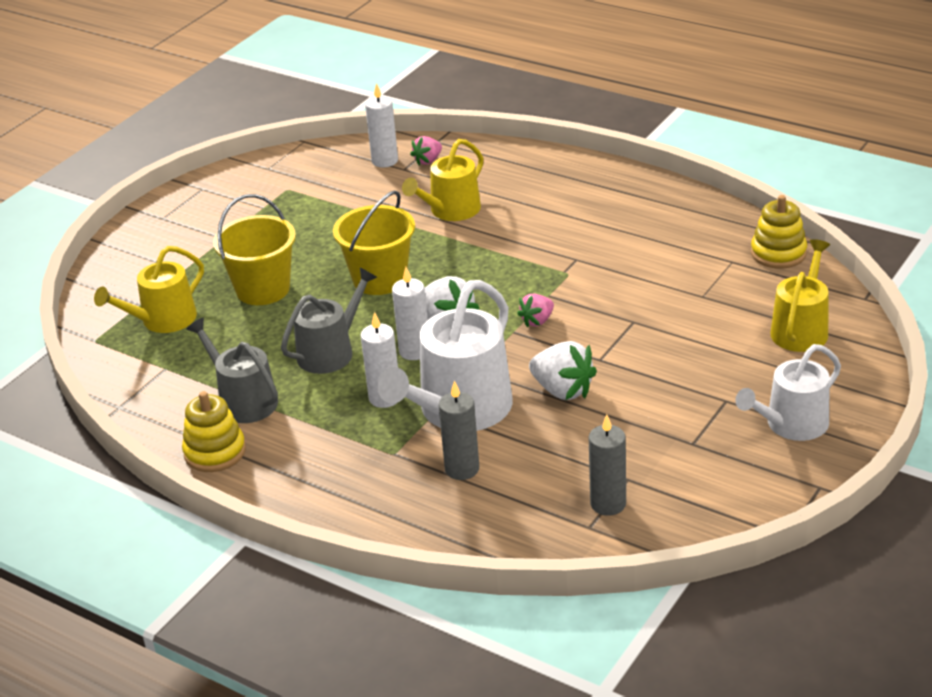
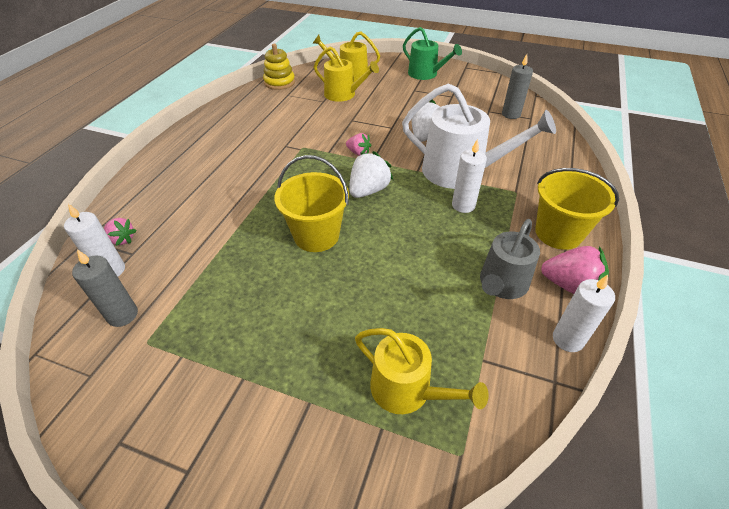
camera: 105 degrees left, 10 degrees up
(215, 452) = (570, 285): yellow stacking toy -> pink strawberry
(263, 289) = (340, 313): yellow bucket -> yellow bucket (558, 233)
(330, 352) = (420, 245): grey watering can -> none
(414, 351) = (406, 200): white candle -> white candle (568, 339)
(451, 210) = (213, 212): yellow watering can -> yellow watering can (343, 94)
(462, 469) = (514, 162): grey candle -> grey candle (123, 315)
(791, 425) = (426, 74): white watering can -> green watering can

